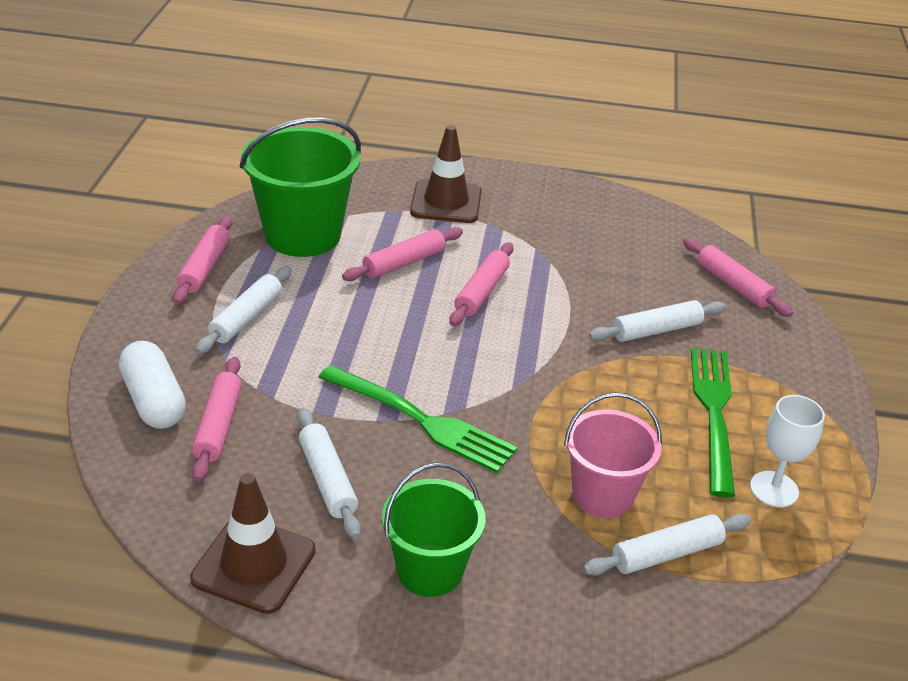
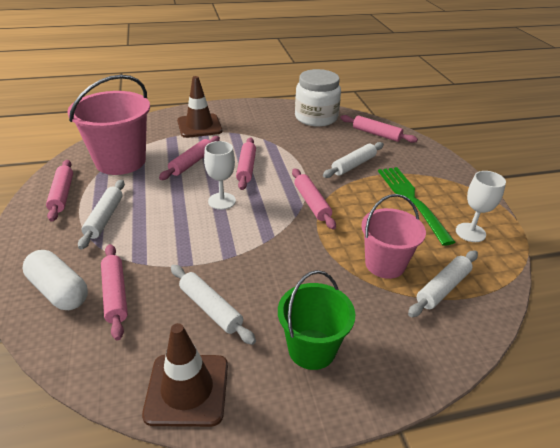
camera: 20 degrees left, 0 degrees up
(303, 235) = (120, 161): green bucket -> pink bucket
(417, 335) = (222, 201): none -> white goblet
(421, 420) = (251, 251): green fork -> none
(550, 374) = (312, 203): none -> pink rolling pin
(646, 230) = (316, 117): none -> white jar

